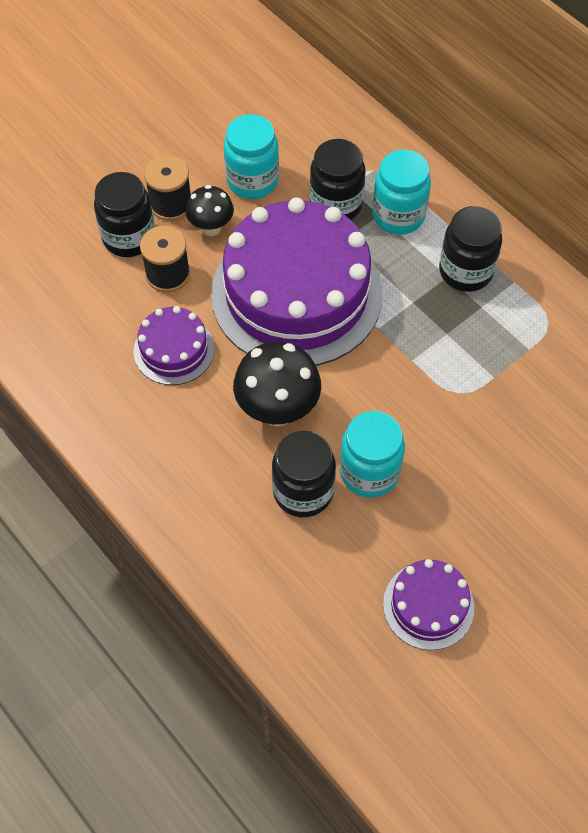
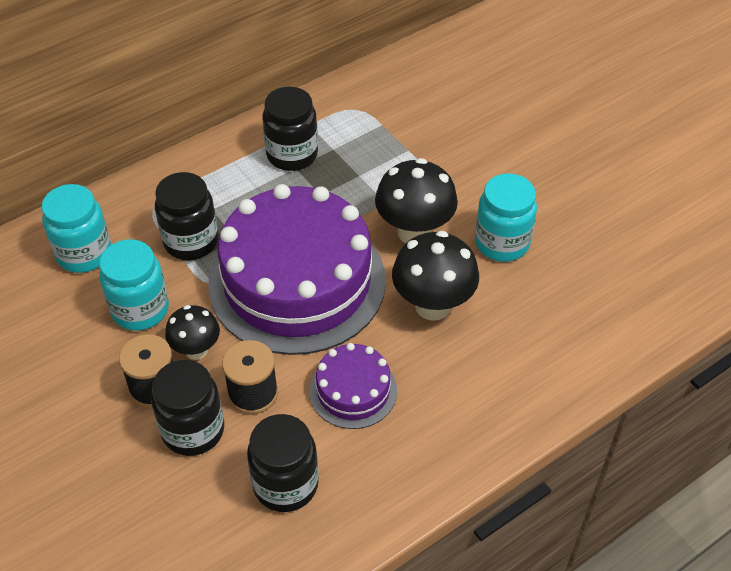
camera: 85 degrees left, 10 degrees down
(303, 491) = (521, 292): black jar -> black jar (285, 484)
(373, 389) = (414, 232): none -> black mushroom
(398, 215) = (216, 195): turquoise jar -> turquoise jar (84, 253)
(428, 605) = (628, 216): purple cake -> none

